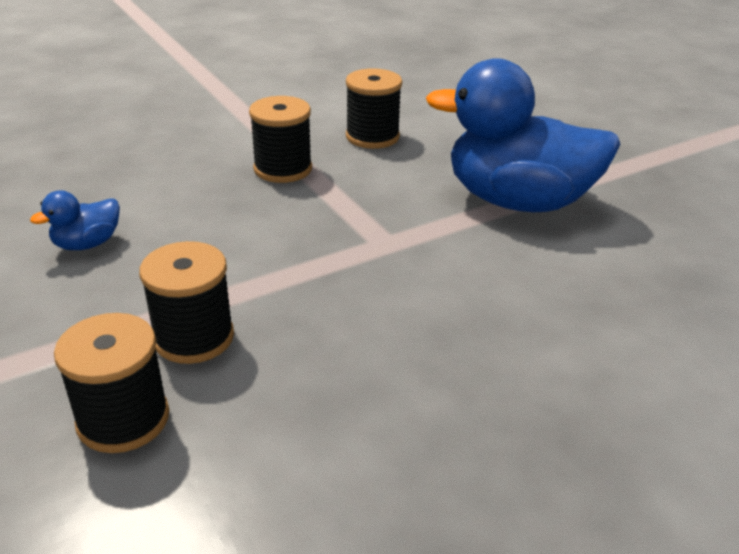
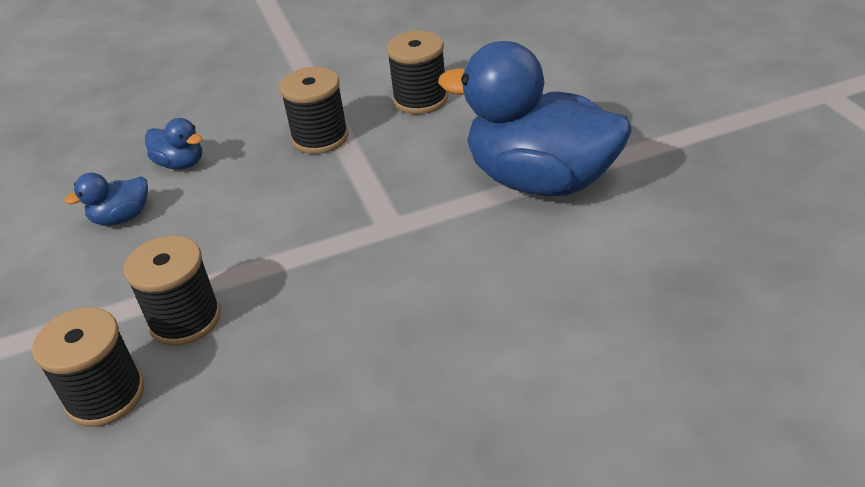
camera: 15 degrees right, 5 degrees up
(139, 193) = (180, 164): none -> blue duck

